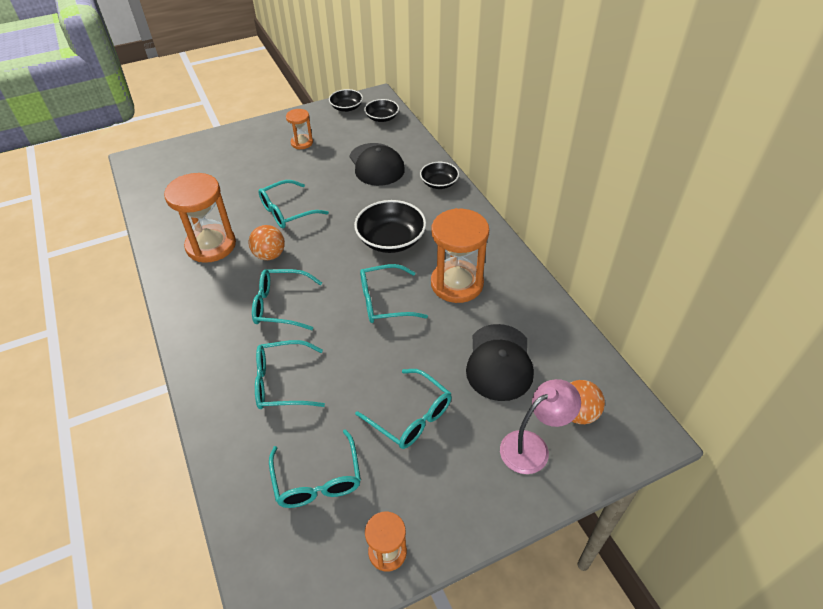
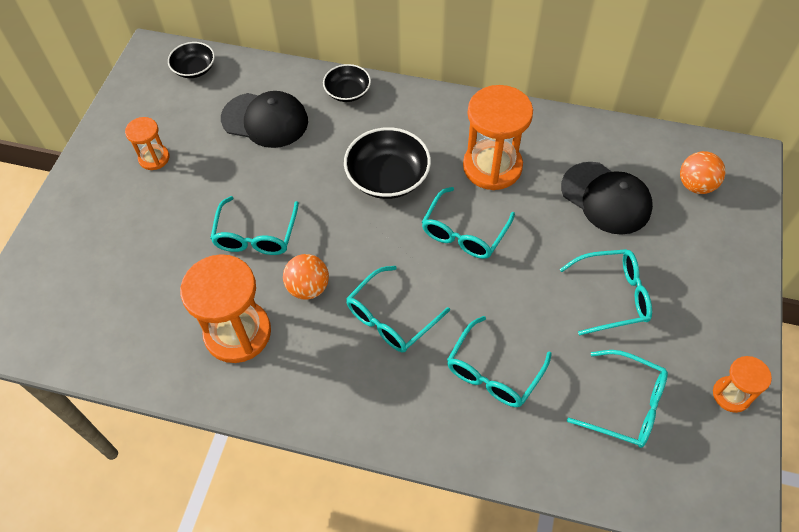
camera: 50 degrees left, 10 degrees up
(346, 108) = (139, 85): black bowl -> none
(533, 447) = (705, 234): pink lamp -> none

